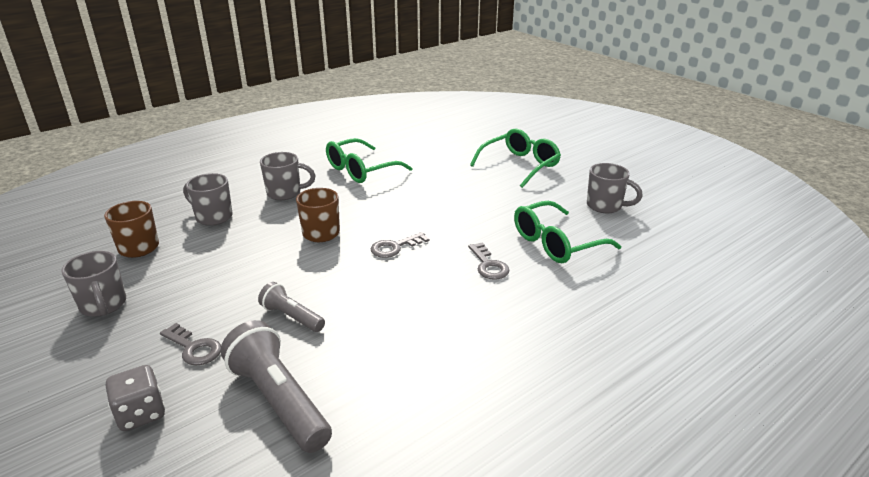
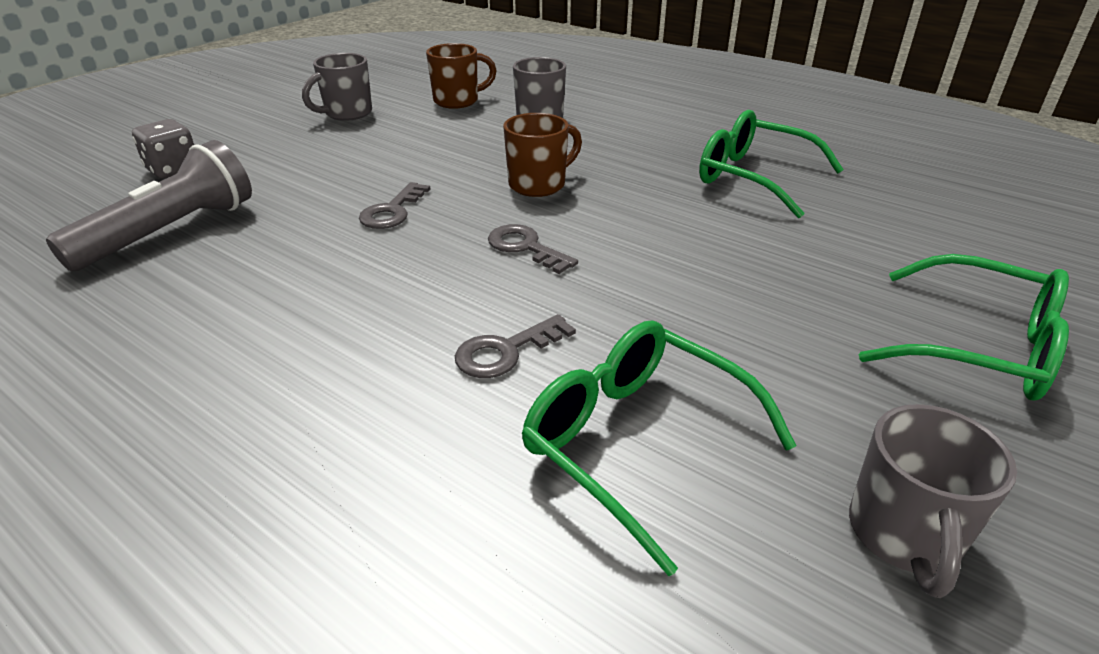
camera: 75 degrees right, 5 degrees up
(194, 348) = (273, 168): grey key -> grey key (392, 211)
(285, 193) = (631, 141): grey mug -> none
(292, 317) = (331, 206): grey flashlight -> none

